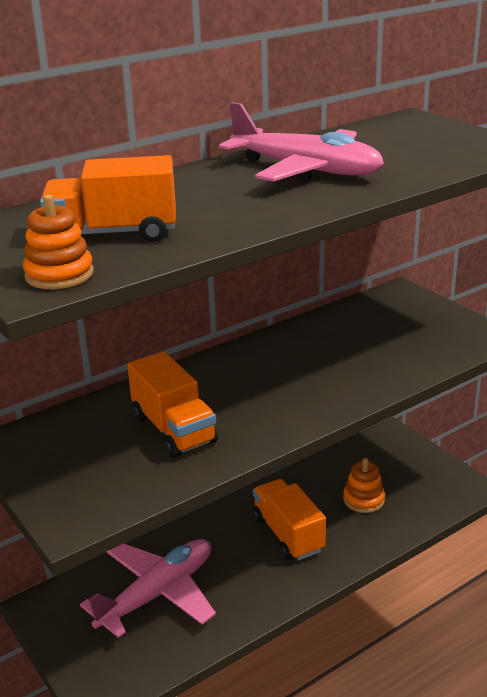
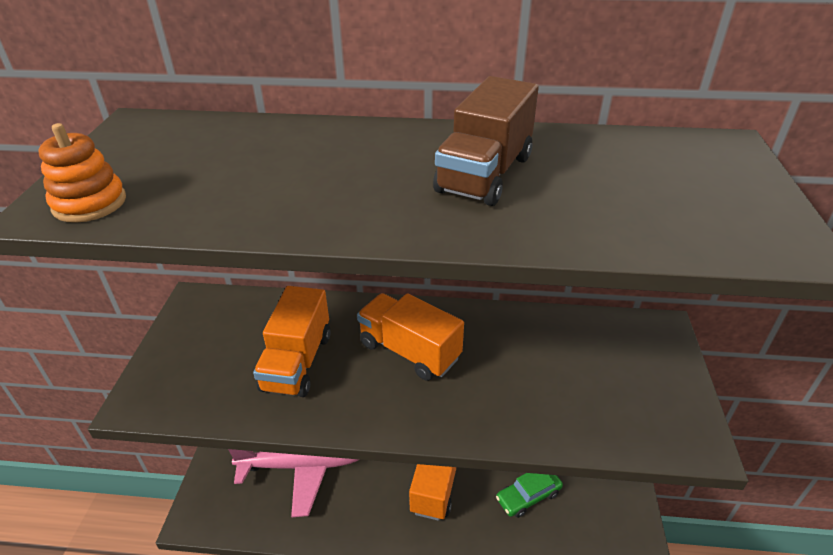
camera: 40 degrees right, 10 degrees up
(113, 233) = (204, 176): orange truck -> orange truck (409, 351)
(306, 170) = (484, 174): pink plane -> brown truck
(363, 499) = (528, 496): orange stacking toy -> green car

